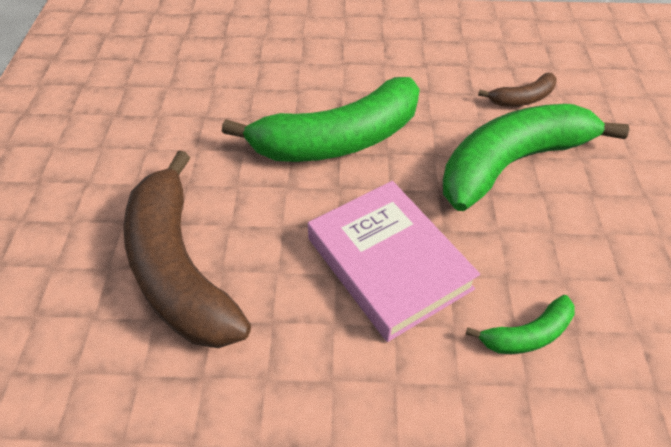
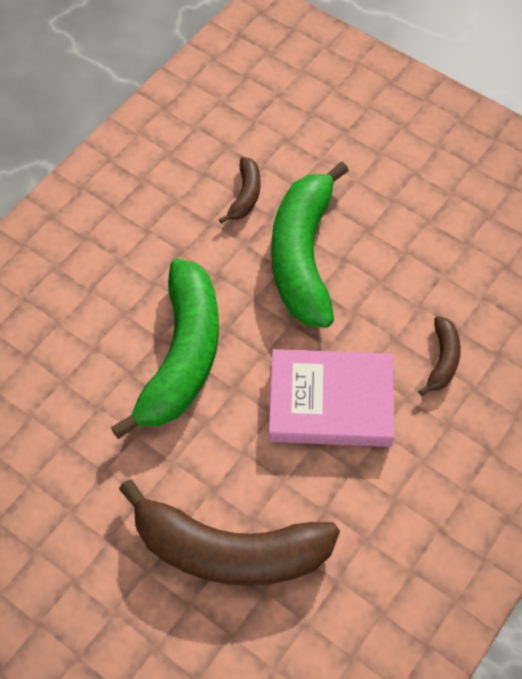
camera: 55 degrees left, 10 degrees up
(527, 334) = (442, 360): green banana -> brown banana

